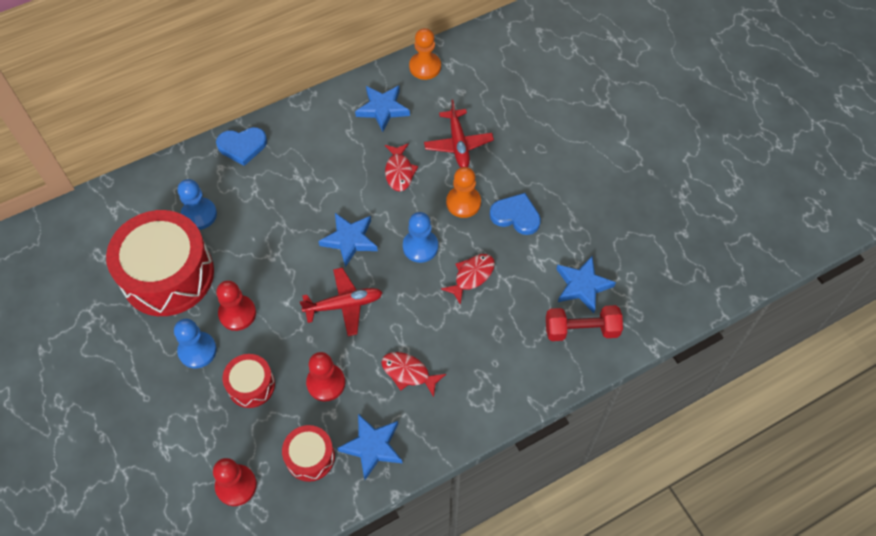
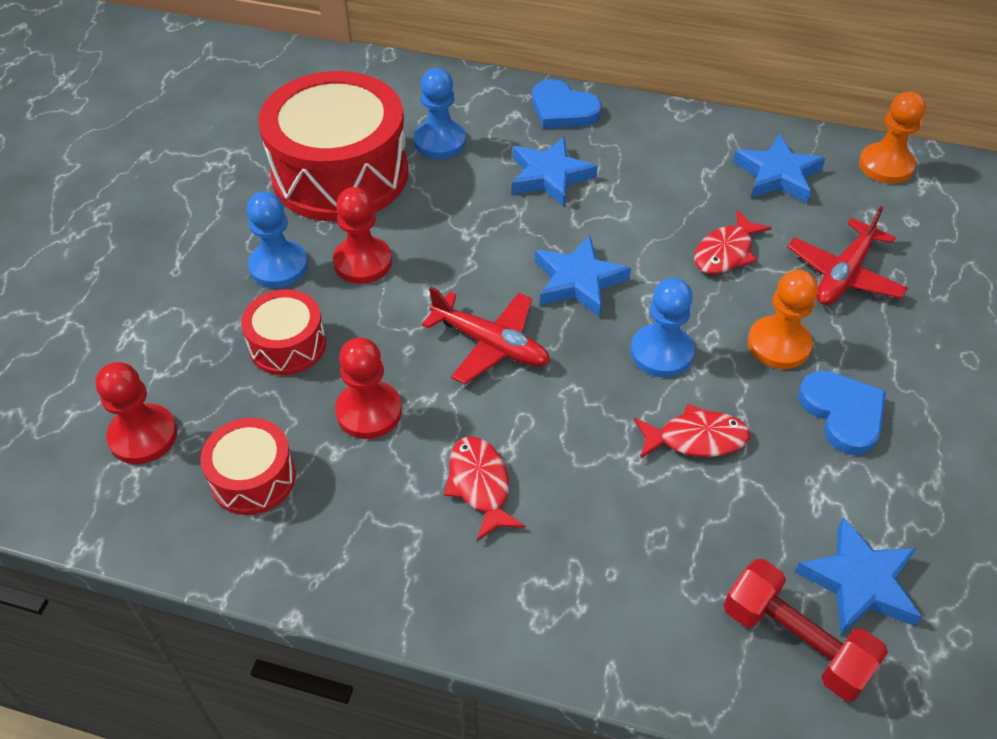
camera: 45 degrees right, 10 degrees down
(372, 447) = (335, 533): blue star -> blue star (550, 176)

